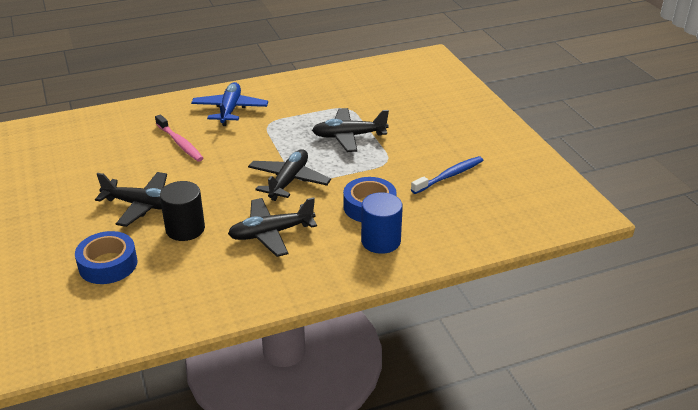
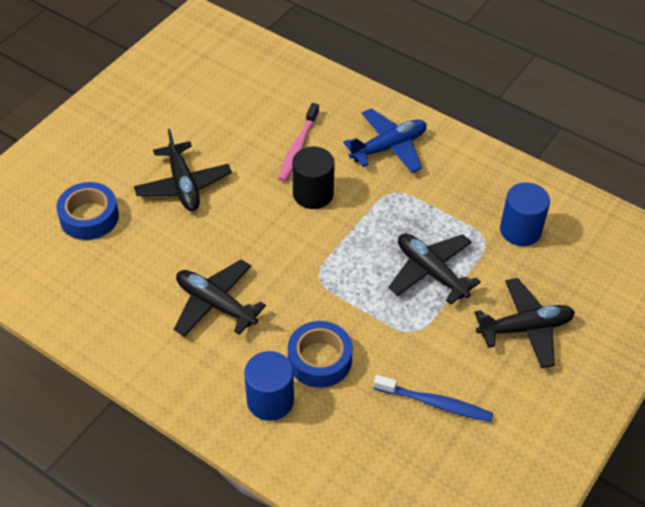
camera: 55 degrees right, 15 degrees up
(185, 229) = (174, 237): black cylinder -> black cylinder (313, 194)
(288, 181) = (307, 268): black plane -> black plane (525, 328)
(355, 94) = (520, 230): none -> blue cylinder

